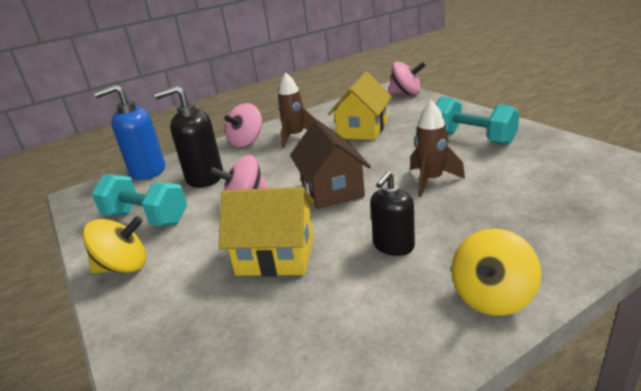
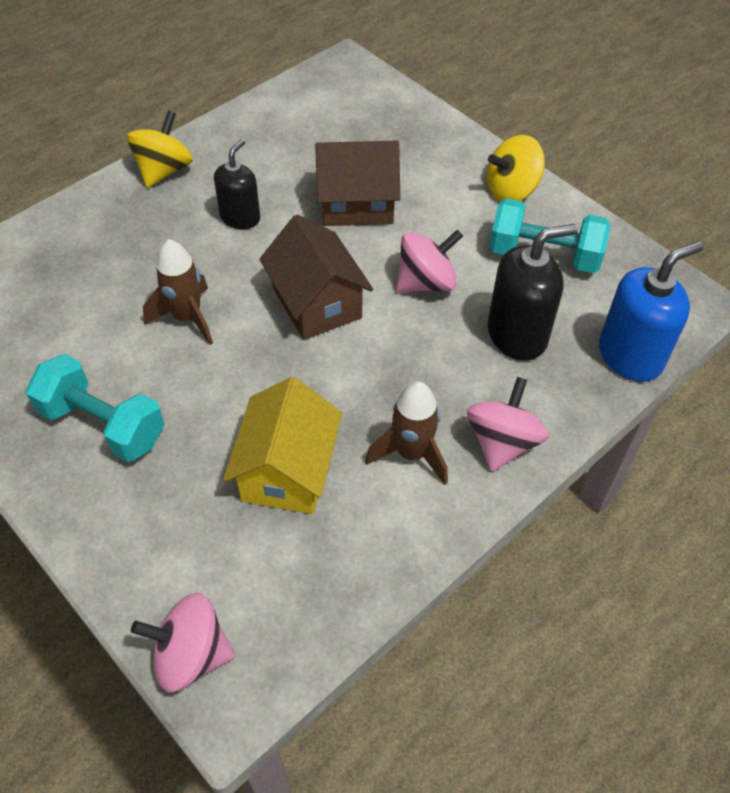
camera: 165 degrees right, 25 degrees up
(276, 256) = (357, 204): yellow house -> brown house

